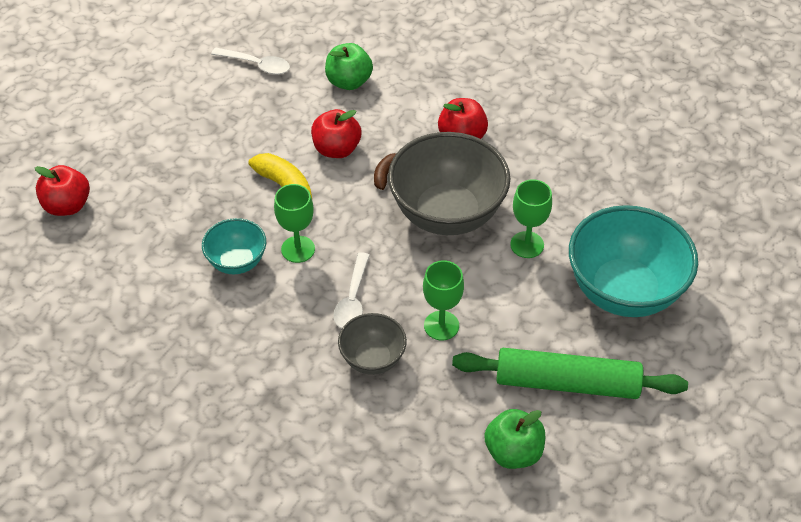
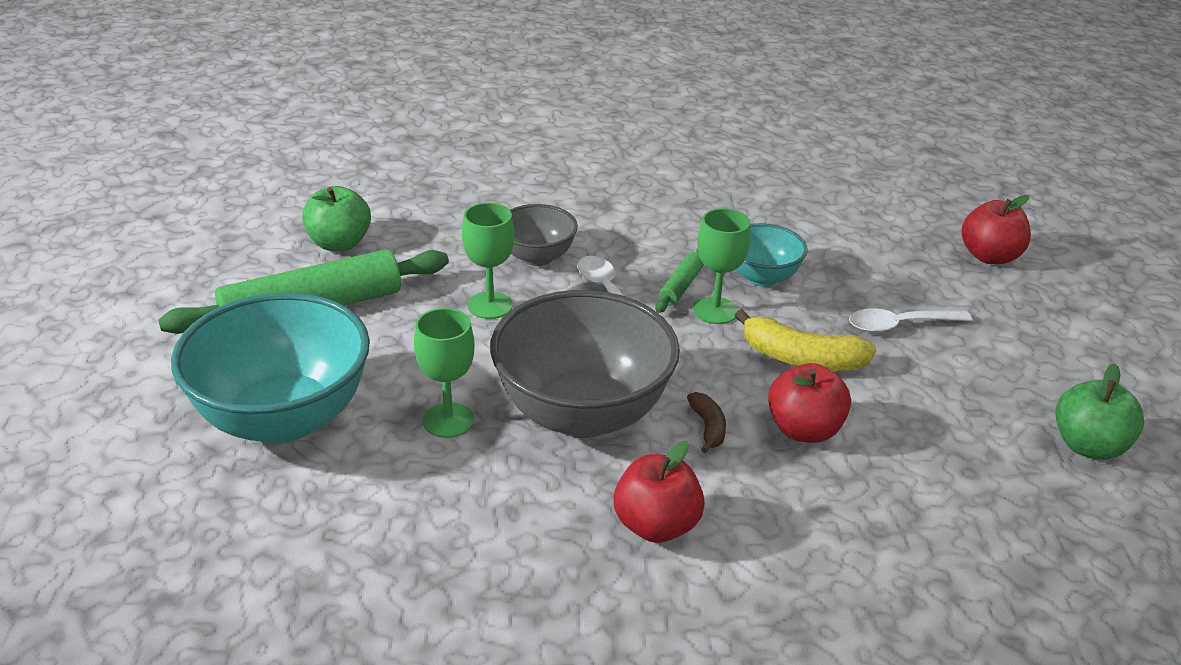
camera: 145 degrees right, 15 degrees down
(257, 65) = (1059, 496): white spoon -> white spoon (899, 325)
(298, 280) = (681, 286): none -> green rolling pin
(349, 82) = (907, 534): green apple -> green apple (1088, 446)

